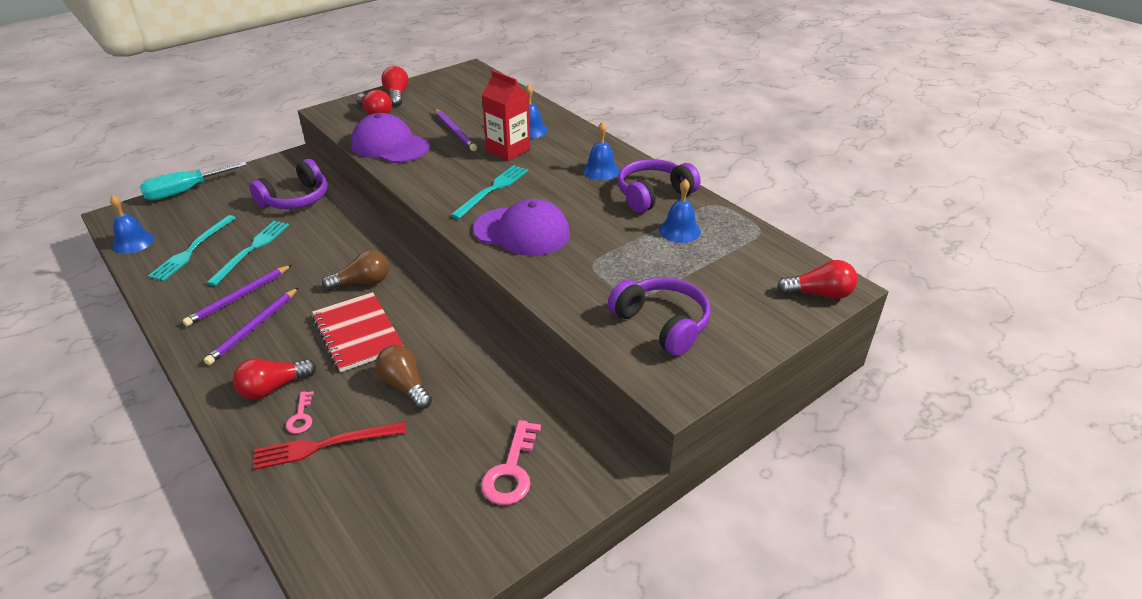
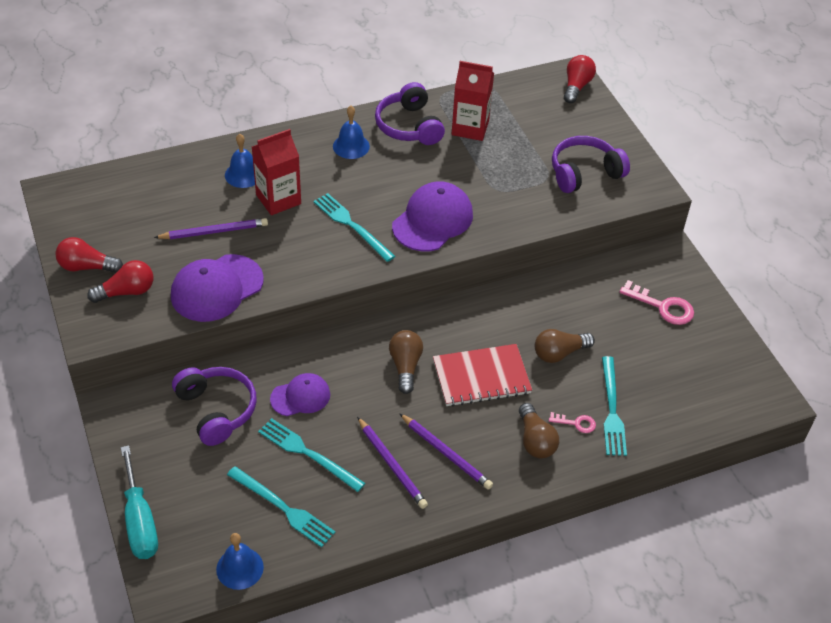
camera: 75 degrees left, 10 degrees up
(273, 388) = (535, 440): red light bulb -> brown light bulb
(315, 234) = (300, 397): none -> purple cap
(325, 445) = (612, 409): red fork -> turquoise fork
(679, 230) = (470, 128): blue bell -> red carton

